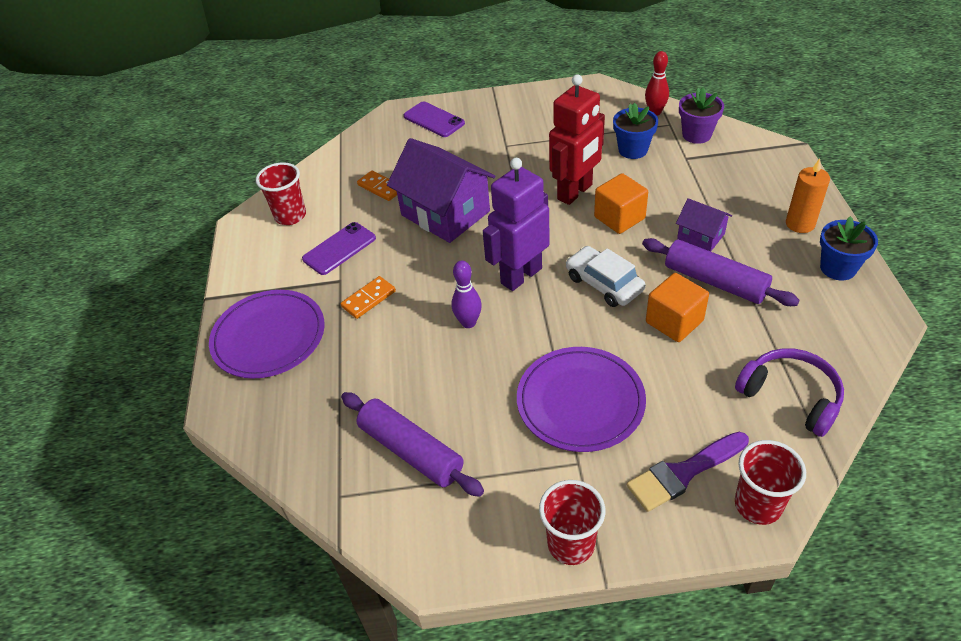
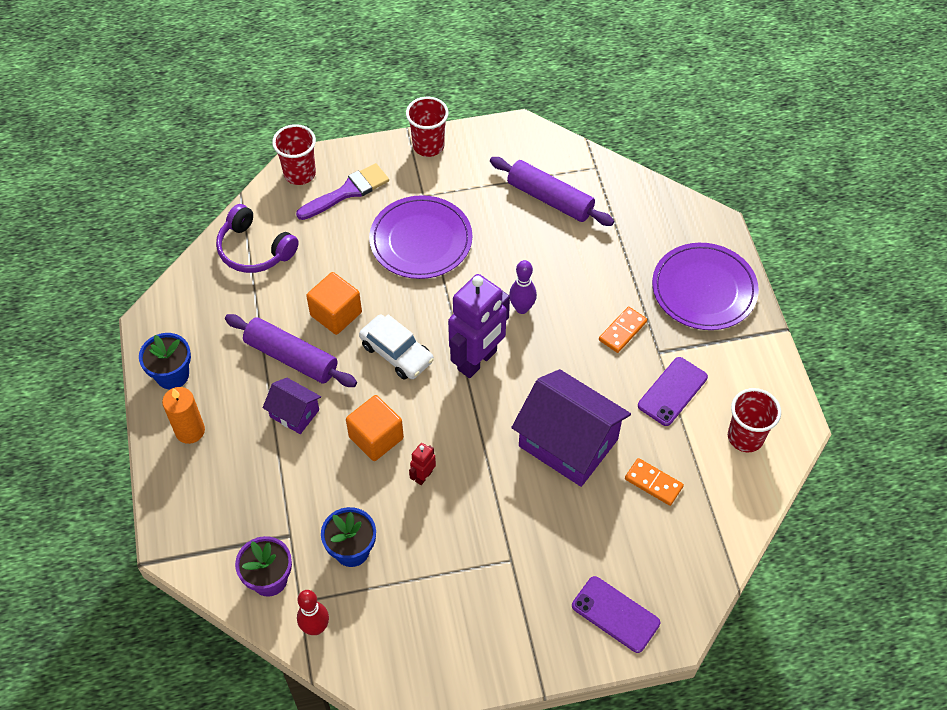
camera: 170 degrees right, 10 degrees up
(575, 192) = (423, 476): red robot -> red robot, size x0.43

